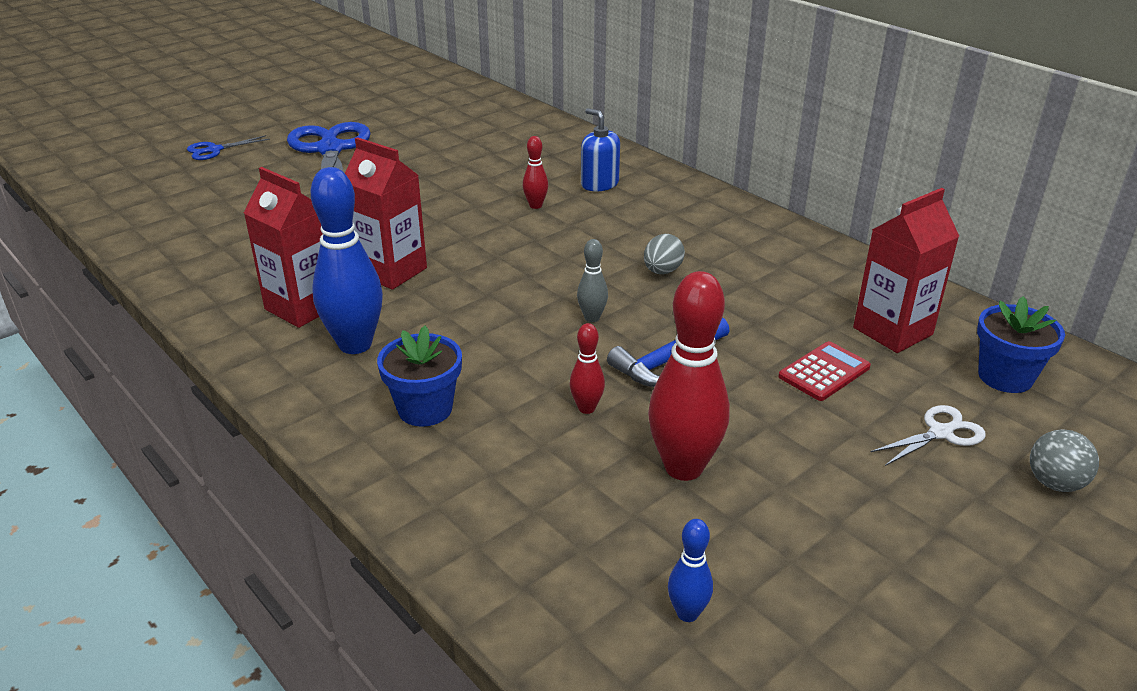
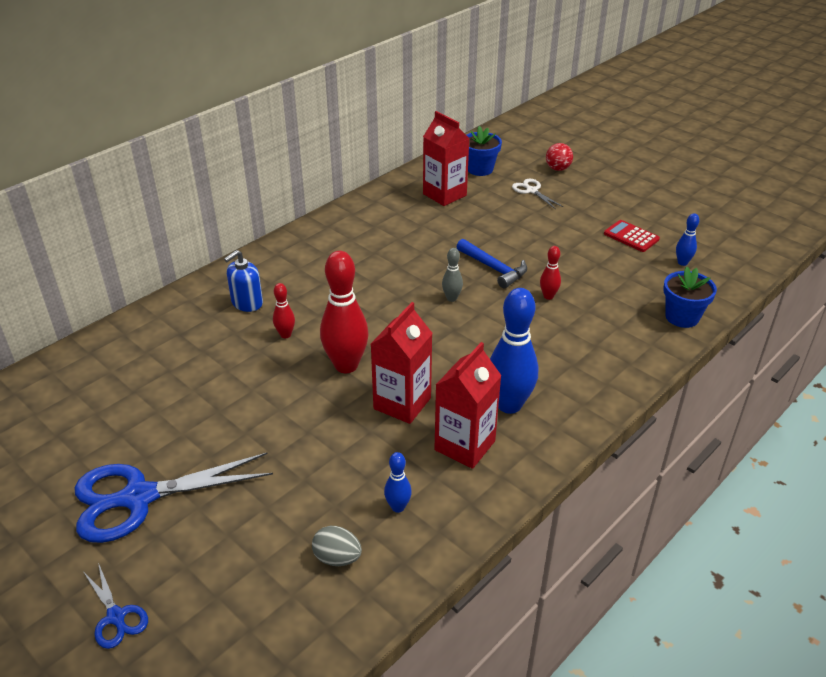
camera: 95 degrees left, 5 degrees up
(240, 263) = (398, 507): none -> blue bowling pin
(425, 409) = (570, 360): blue flower pot -> blue flower pot (682, 317)
(662, 271) = (387, 271): grey egg -> grey egg (337, 558)
(683, 467) = (586, 263): red bowling pin -> red bowling pin (346, 365)
(824, 372) = (490, 218): red calculator -> red calculator (631, 236)
(1055, 483) = (557, 169): grey ball -> red ball

